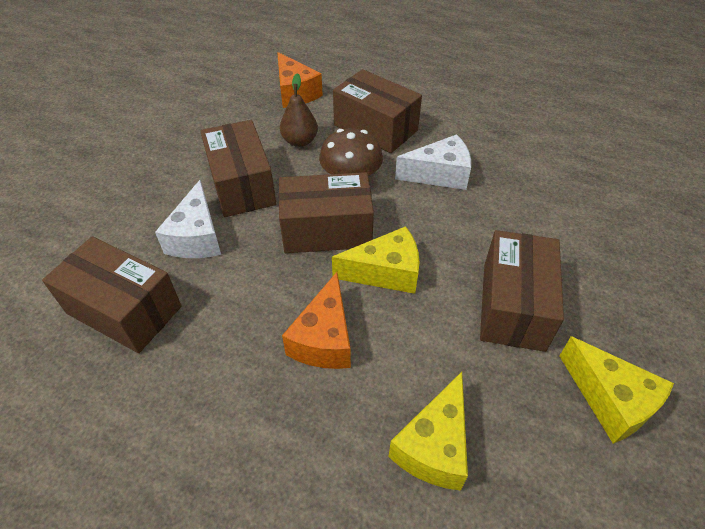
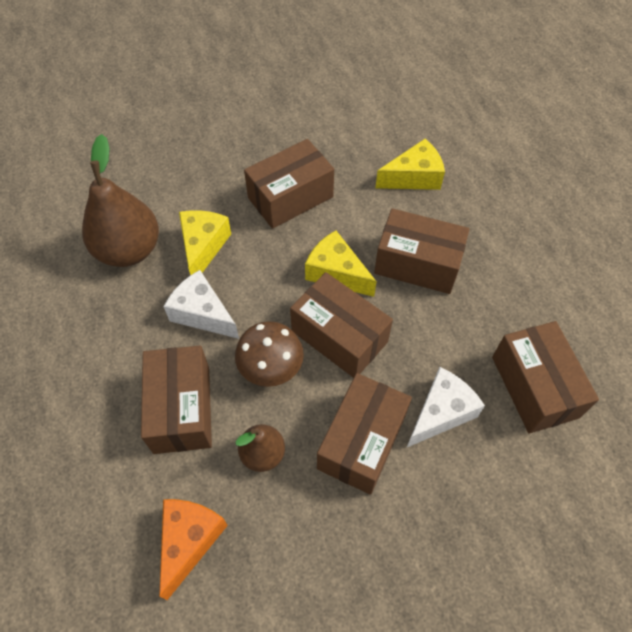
camera: 135 degrees left, 10 degrees up
(324, 339) = (417, 264): orange cheese -> brown box
(549, 171) = (129, 250): none -> brown pear
(610, 400) = (309, 132): yellow cheese -> yellow cheese (203, 247)

